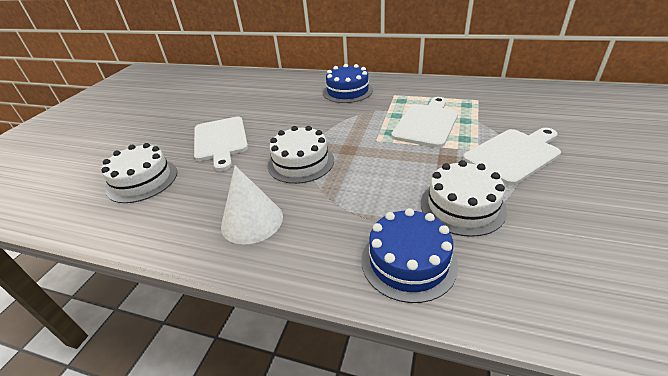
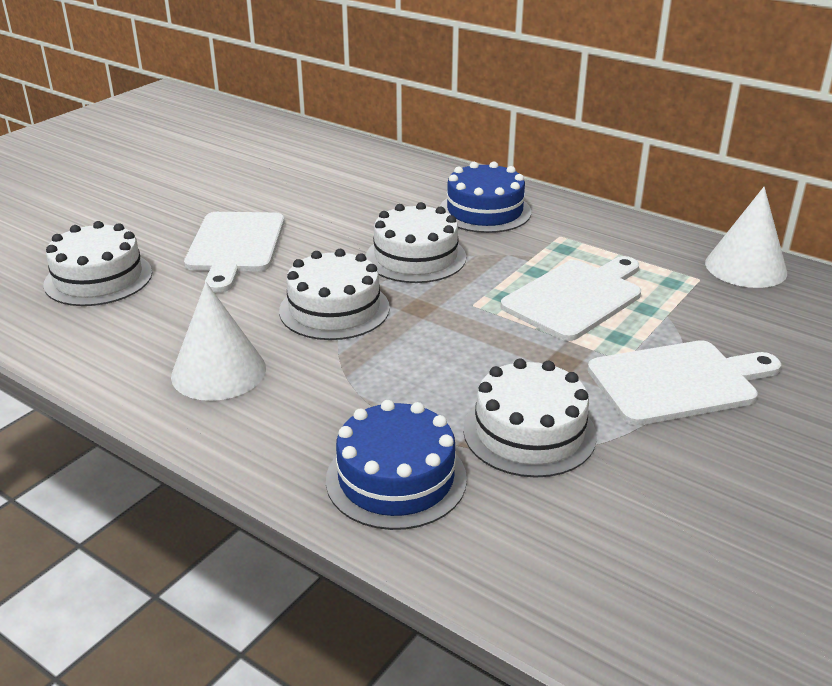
camera: 15 degrees right, 5 degrees down
(328, 122) = (415, 257): none -> white cake
(493, 89) = (745, 267): none -> white cone

